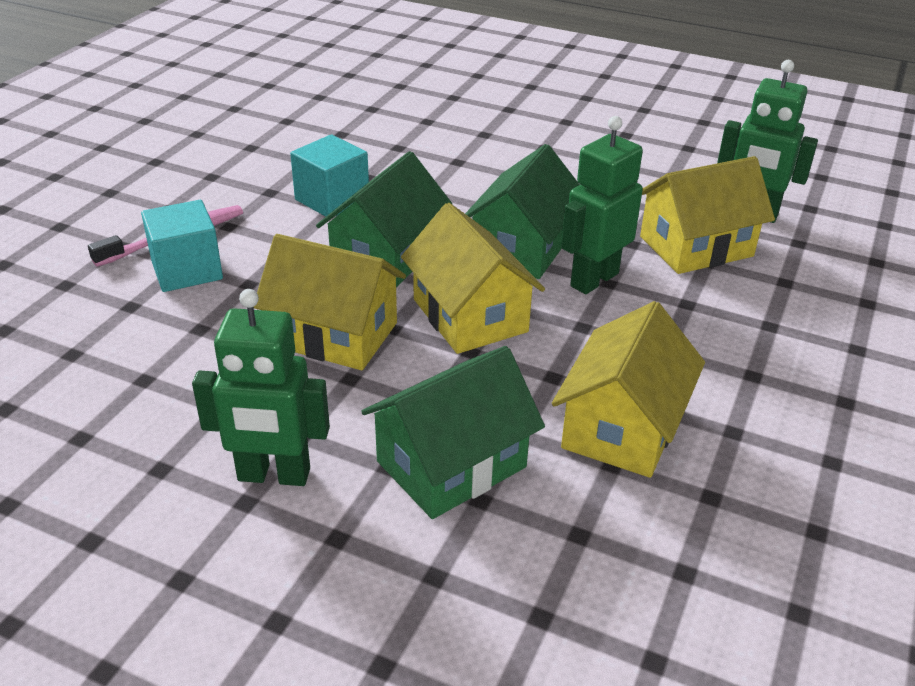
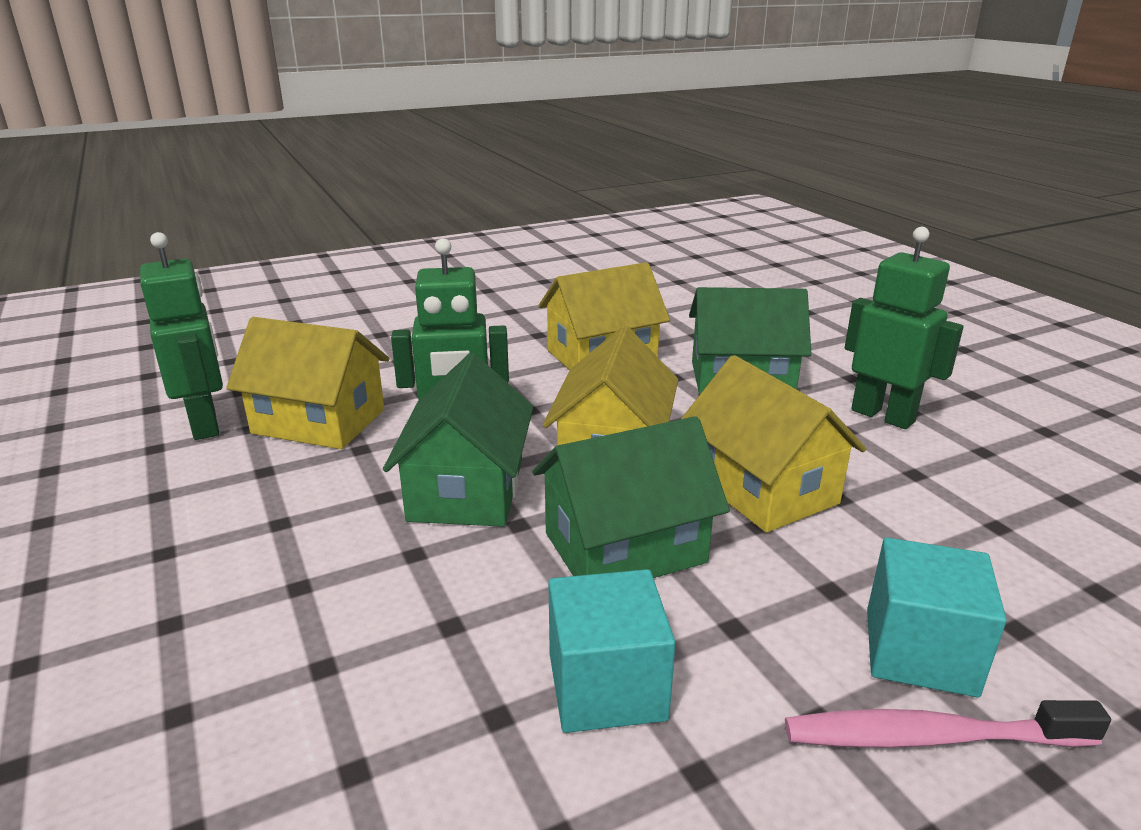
camera: 140 degrees left, 10 degrees down
(522, 247) = (466, 490): green house -> green house turned 60 degrees counterclockwise

